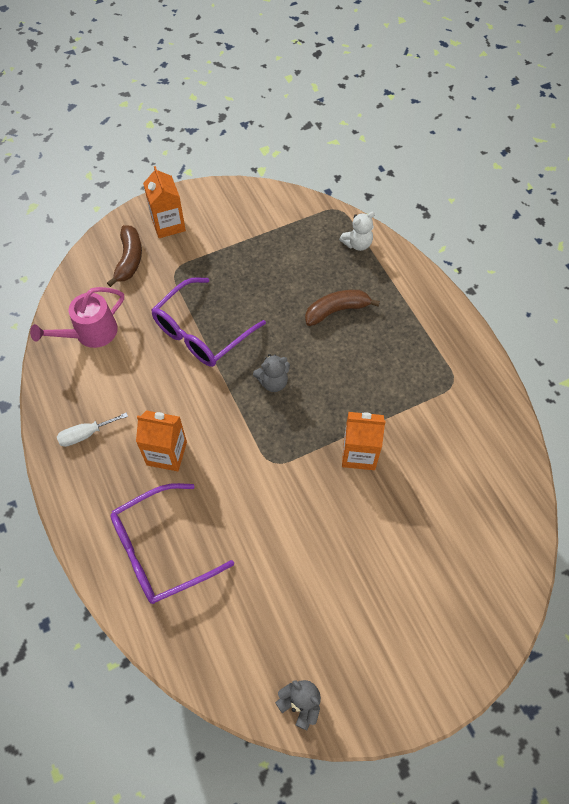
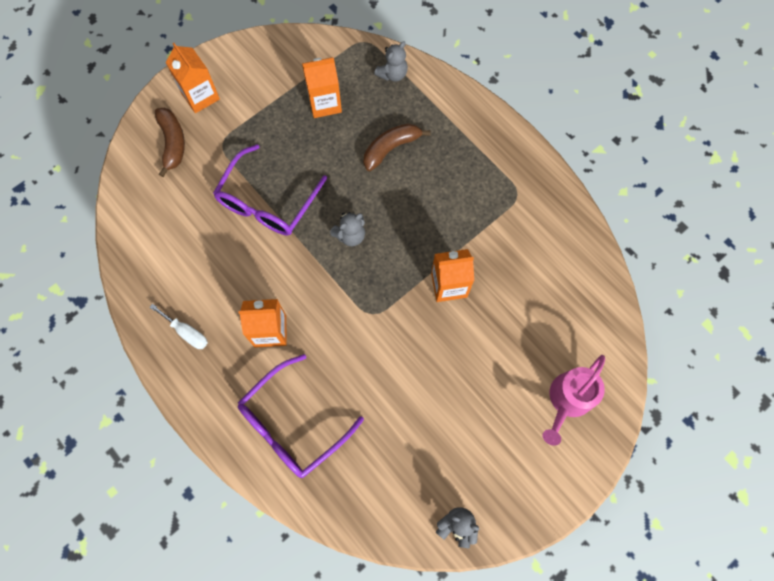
camera: 15 degrees left, 10 degrees up
(86, 434) = (187, 332): white screwdriver -> white screwdriver turned 105 degrees counterclockwise
(90, 333) = (158, 229): pink watering can -> pink watering can (567, 400)
(284, 256) = (324, 103): none -> orange carton
(357, 244) = (392, 74): white teddy bear -> grey teddy bear

